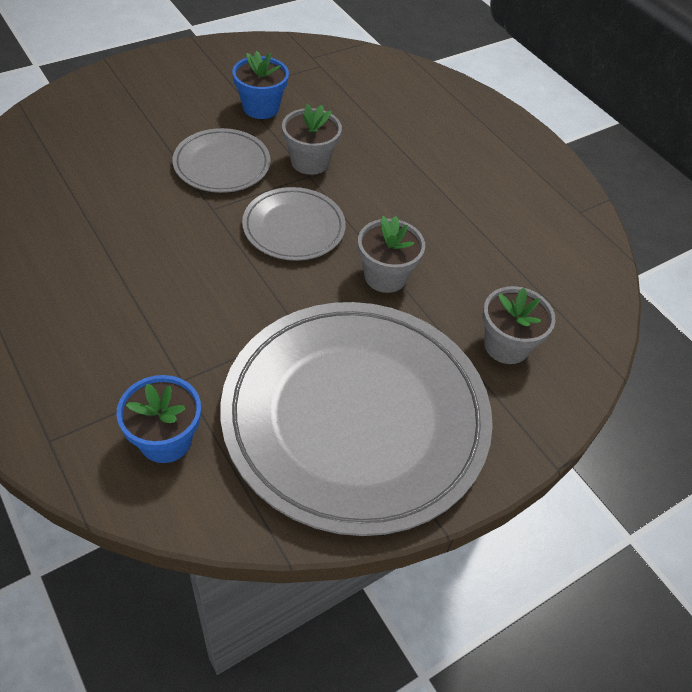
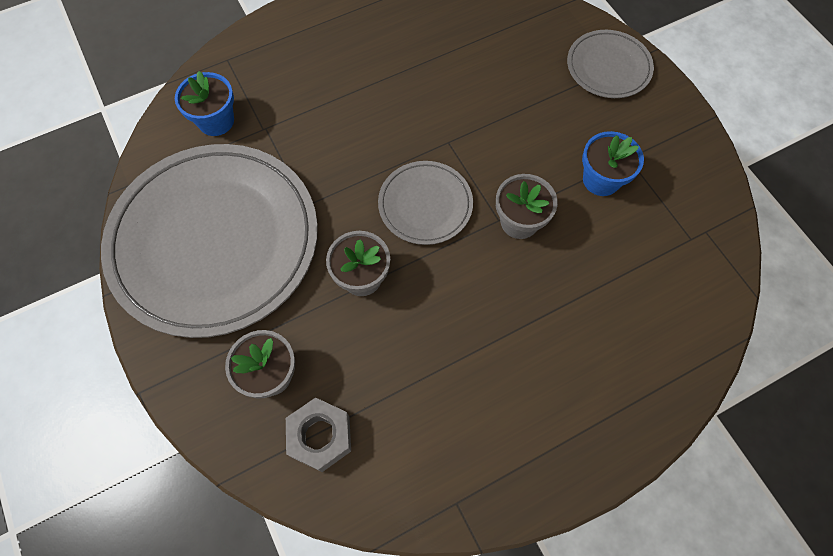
camera: 100 degrees right, 15 degrees up
(222, 164) = (508, 148): grey plate -> grey plate (608, 67)
(555, 302) = (320, 436): none -> grey nut

